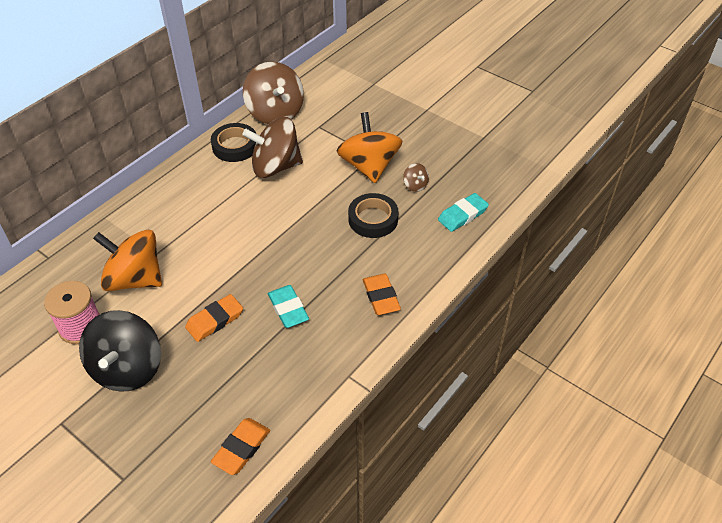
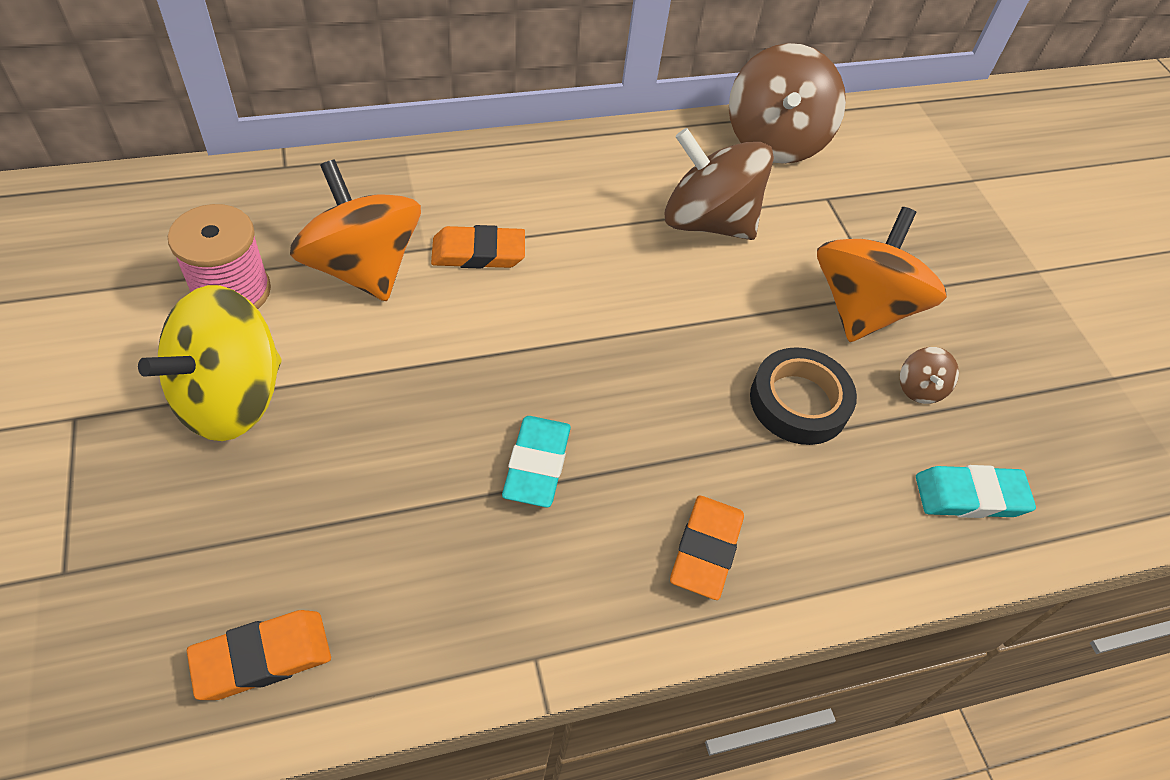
camera: 30 degrees right, 5 degrees up
(127, 368) = (230, 398): black spinning top -> yellow spinning top
(215, 320) = (413, 407): orange eraser -> orange eraser (478, 253)
(235, 146) = (672, 157): black tape -> none

